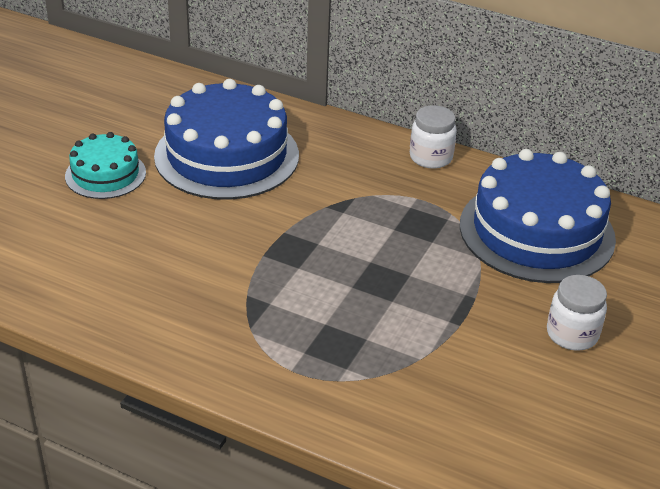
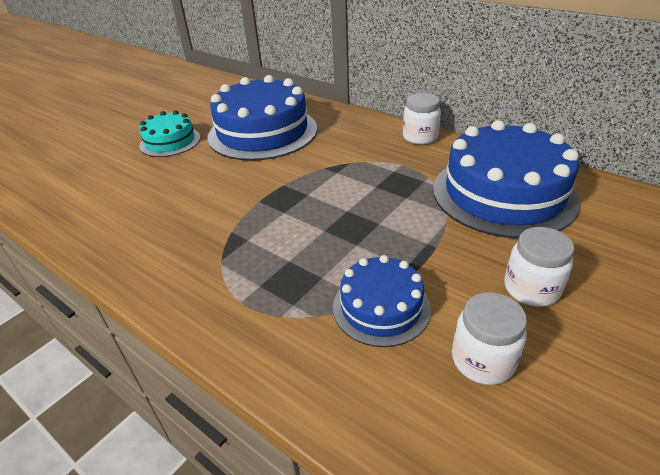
camera: 15 degrees right, 0 degrees up
(434, 363) = (381, 307): none -> blue cake
(535, 402) = (482, 360): none -> white jar

